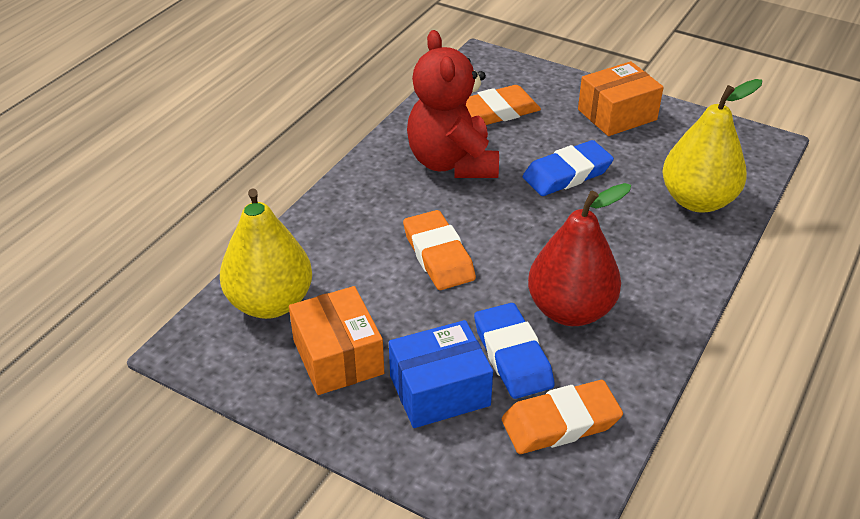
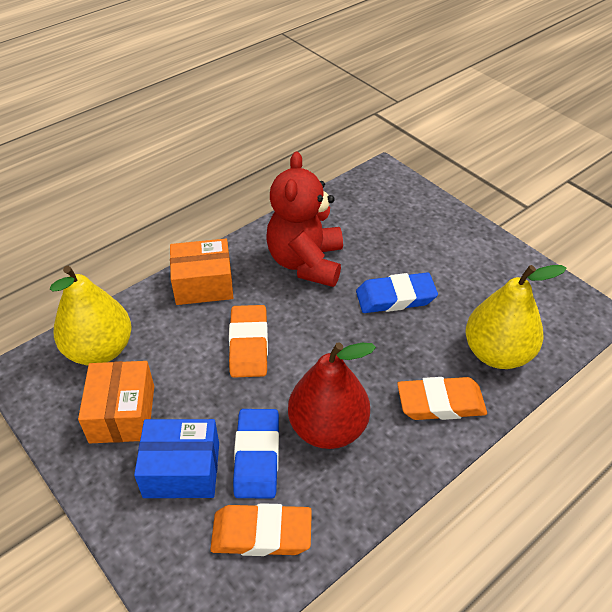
camera: 20 degrees right, 5 degrees up
(498, 111) = (369, 224): orange eraser -> orange eraser (440, 403)
(617, 114) = (469, 251): orange box -> orange box (203, 284)

